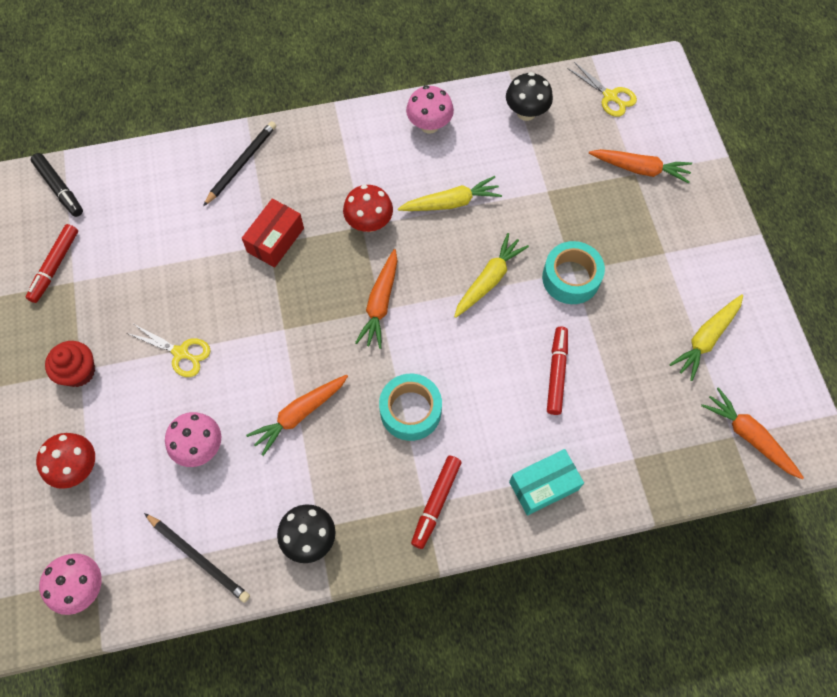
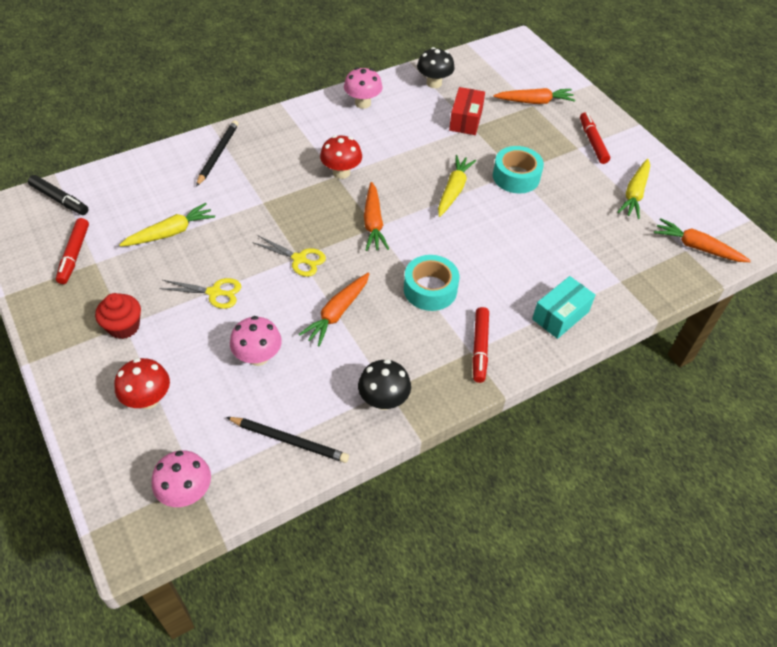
camera: 20 degrees left, 15 degrees down
(275, 240) = (267, 198): red box -> red box (465, 120)
(451, 202) = (401, 147): yellow carrot -> yellow carrot (170, 232)
(556, 373) = (534, 239): red marker -> red marker (592, 142)
(610, 96) = (492, 64): yellow scissors -> yellow scissors (299, 259)

